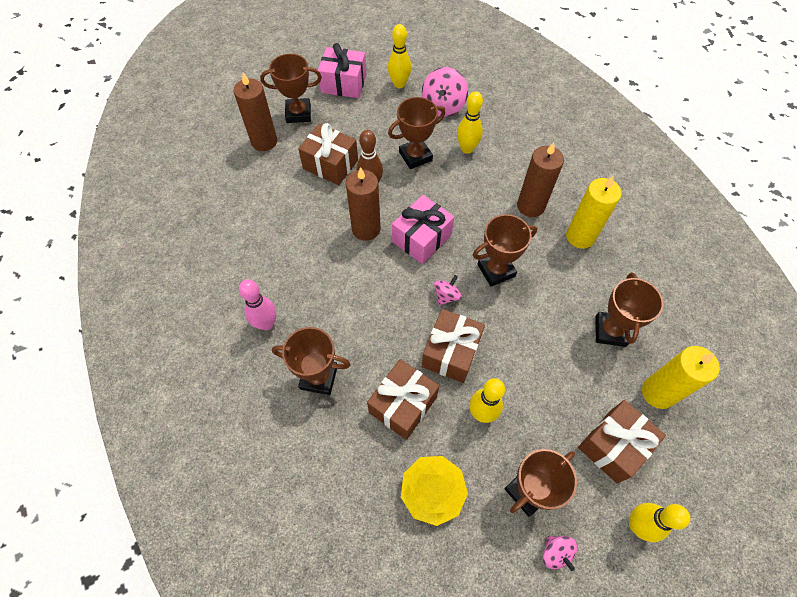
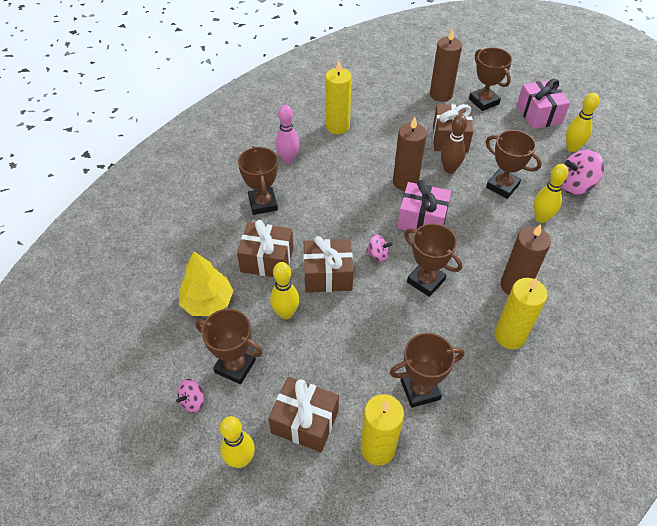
camera: 65 degrees right, 10 degrees down
(247, 253) = (337, 126): none -> yellow candle

